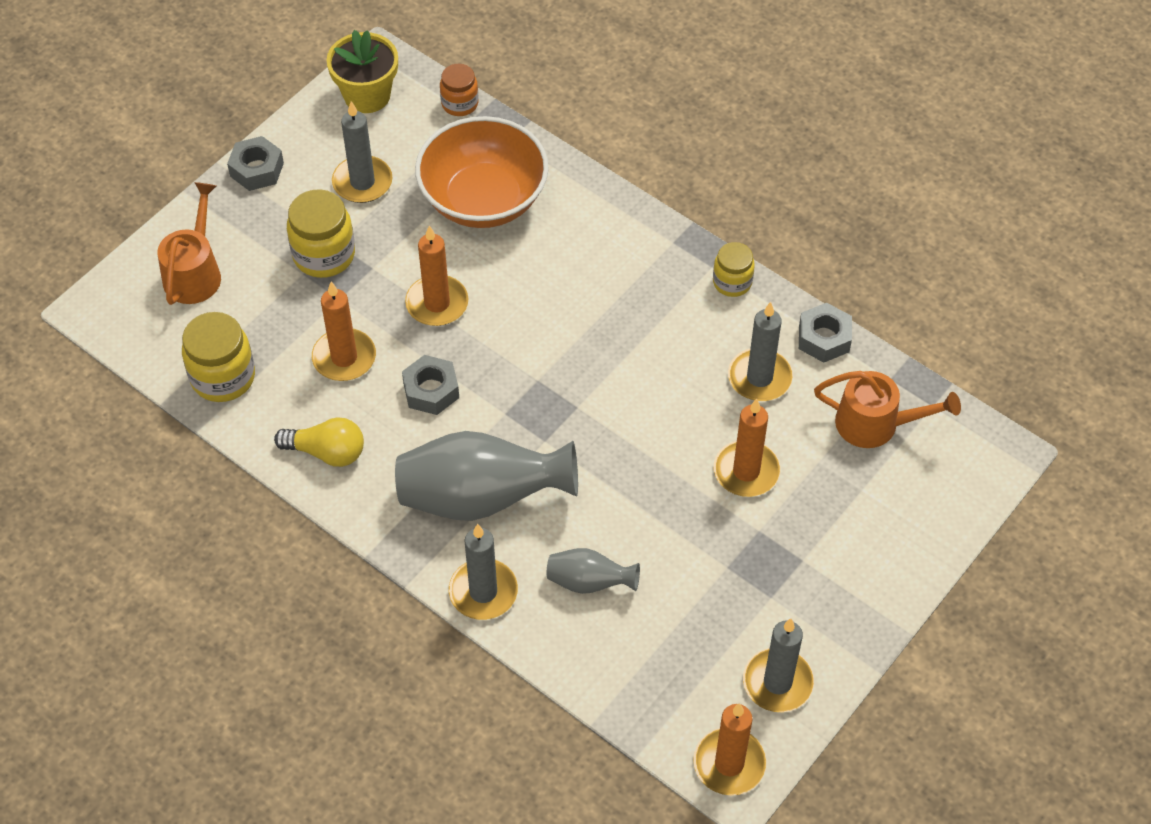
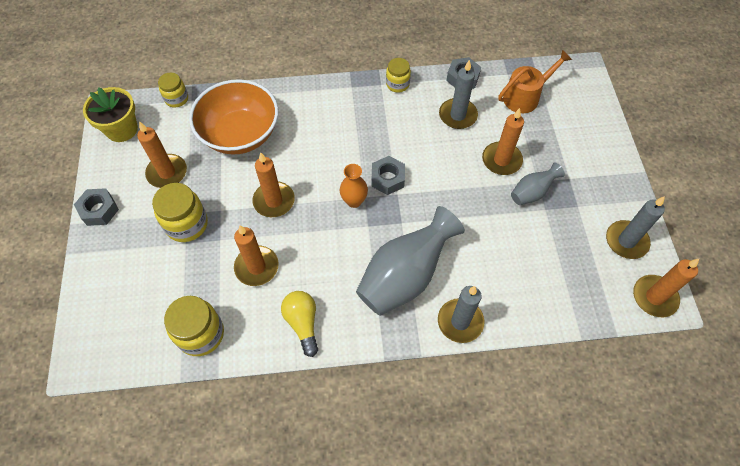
camera: 45 degrees left, 5 degrees up
(194, 272) = (121, 292): orange watering can -> none
(327, 452) = (303, 323): yellow light bulb -> yellow light bulb turned 75 degrees counterclockwise
(362, 182) = (167, 173): grey candle -> orange candle
(431, 390) = (320, 245): grey nut -> grey nut (387, 179)
(460, 104) = (176, 99): orange jar -> yellow jar
(521, 374) = (354, 201): none -> orange vase
(589, 582) = (499, 271): grey vase -> grey vase (532, 192)

